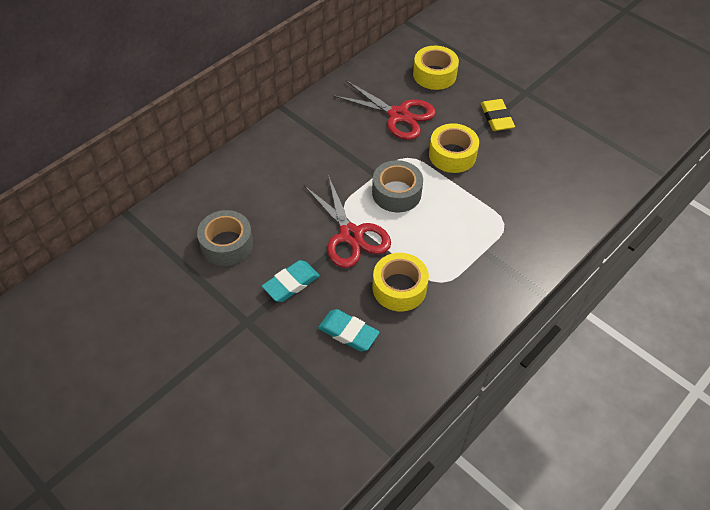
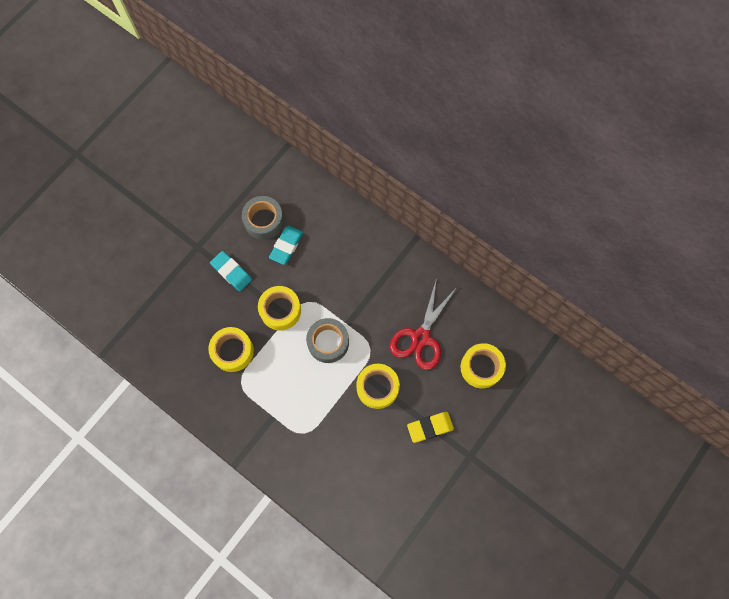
camera: 85 degrees right, 20 degrees up
(348, 333) = (191, 317): turquoise eraser -> turquoise eraser (286, 246)
(351, 235) = (280, 310): red scissors -> yellow tape

